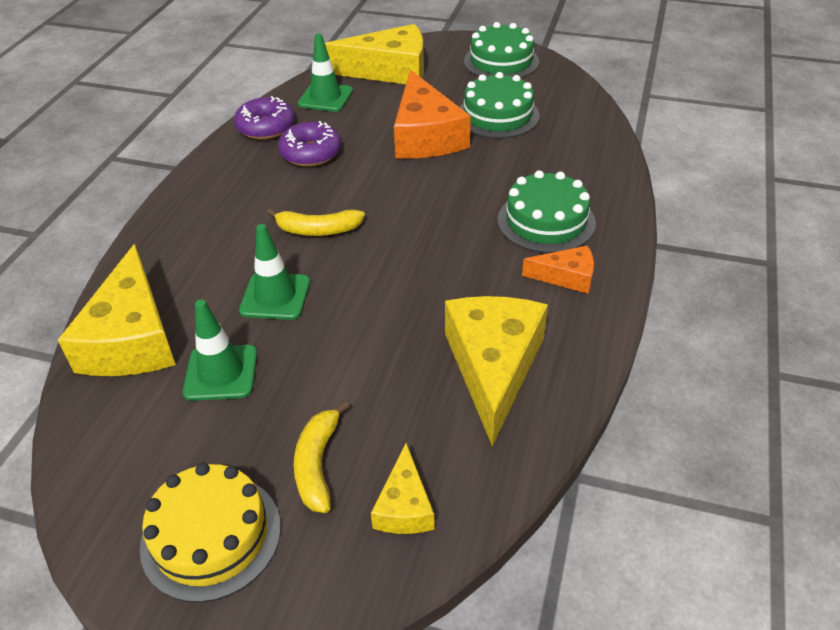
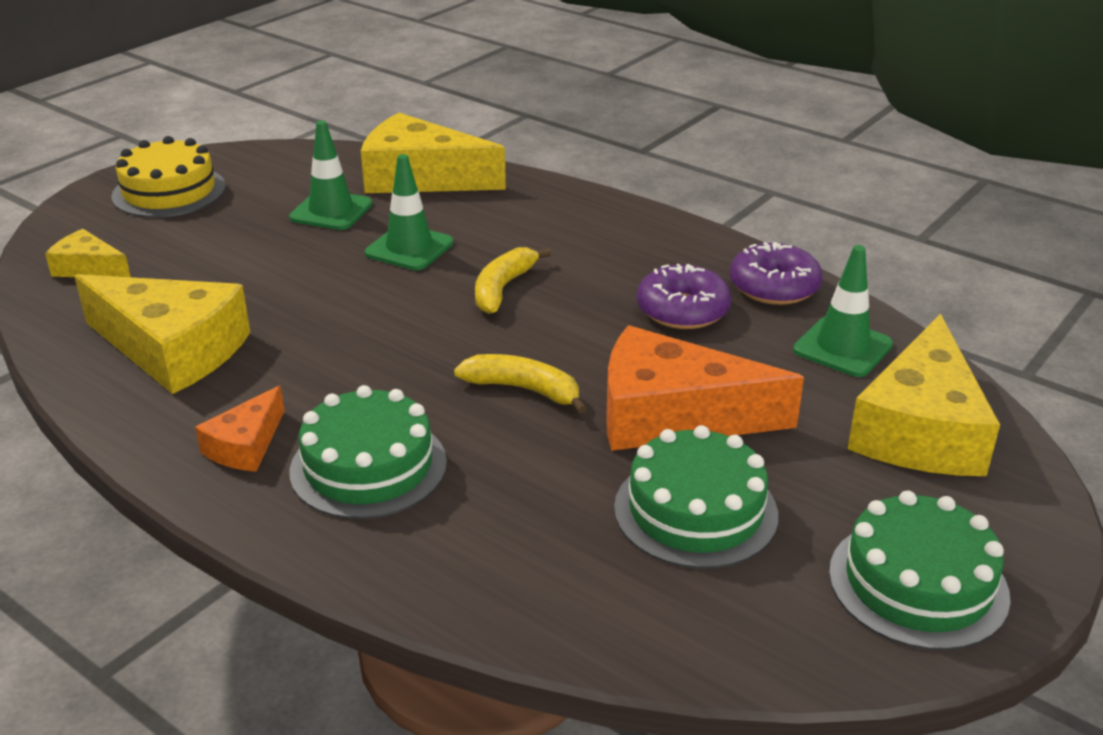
camera: 110 degrees right, 10 degrees down
(317, 464) = (178, 239): yellow banana -> yellow banana (524, 389)

